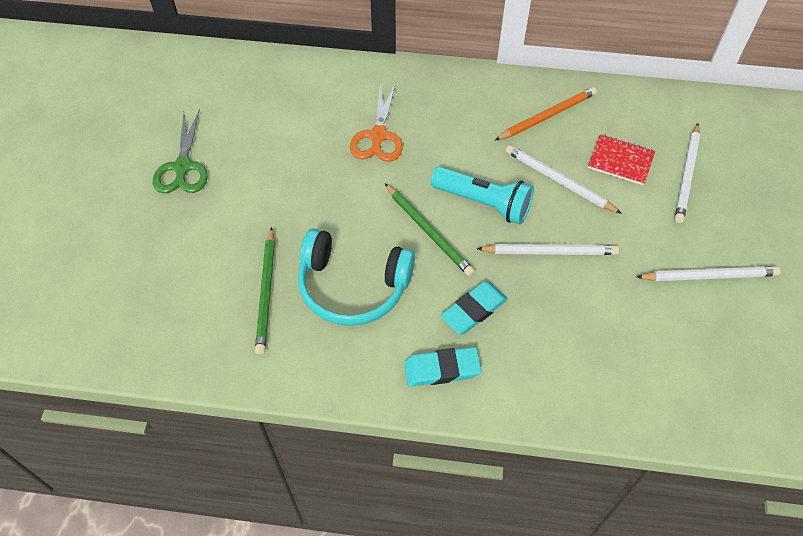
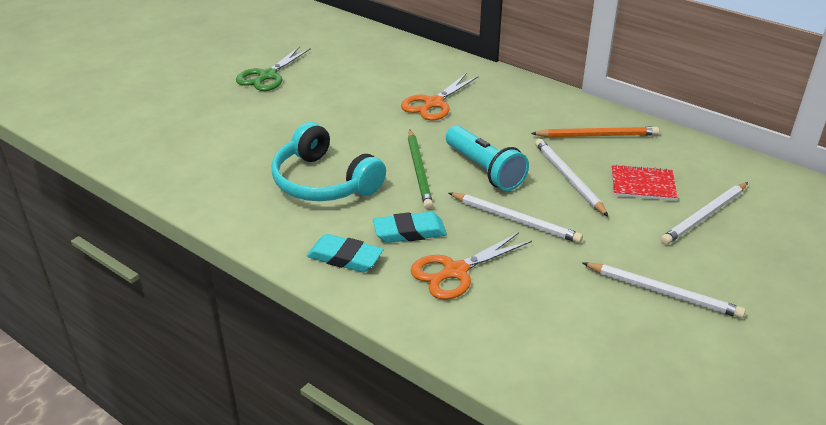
camera: 30 degrees right, 20 degrees down
(266, 292) = (255, 162): green pencil -> none
(543, 336) = (455, 271): none -> orange scissors
(620, 161) = (642, 185): red notebook -> red notebook turned 45 degrees counterclockwise

